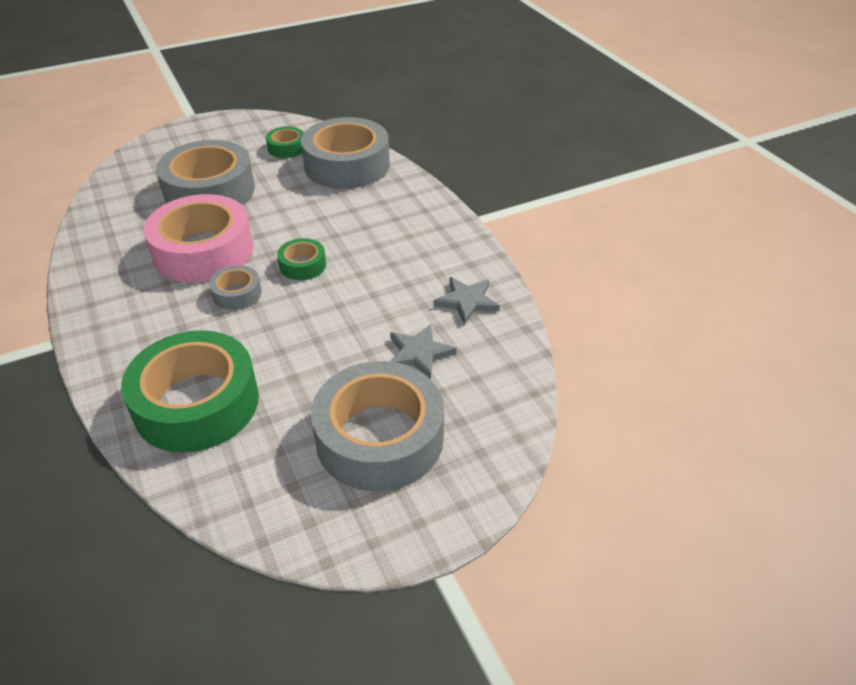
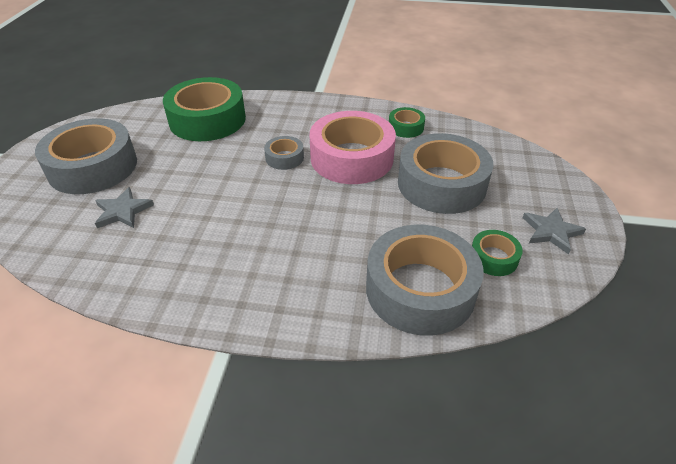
camera: 125 degrees right, 0 degrees up
(302, 265) = (282, 196): green tape -> green tape (406, 127)
(467, 301) = (131, 264): grey star -> grey star (551, 232)

